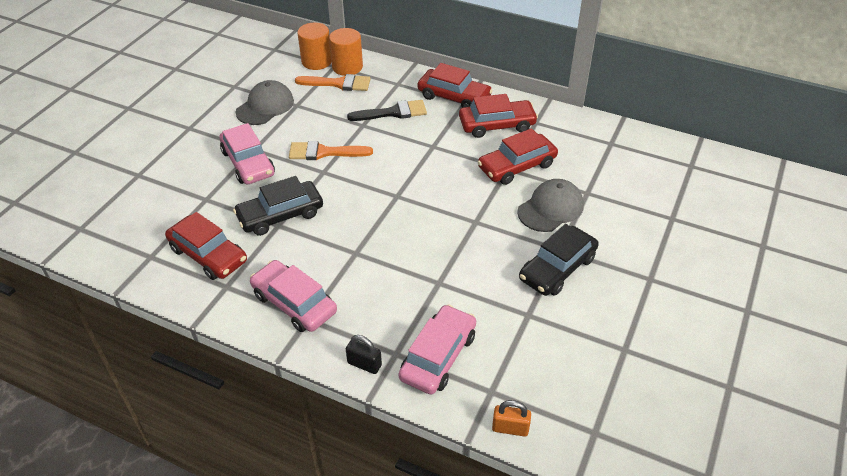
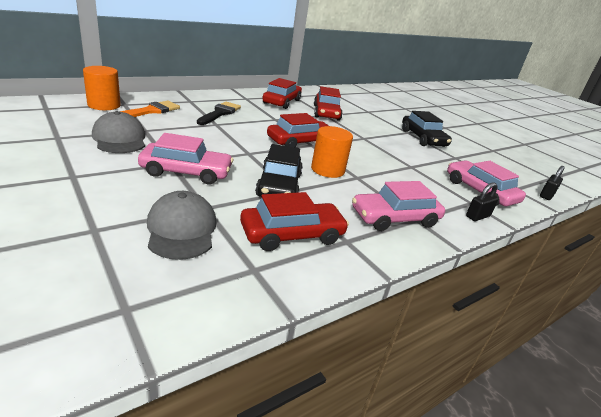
camera: 65 degrees left, 15 degrees down
(324, 152) = (225, 144): orange brush -> none
(347, 67) = (136, 102): orange cylinder -> orange cylinder (327, 170)
(454, 97) = (235, 97): red car -> red car (300, 142)
(510, 428) = (546, 195): orange padlock -> black padlock
(550, 208) = (372, 121): grey cap -> grey cap (181, 229)

